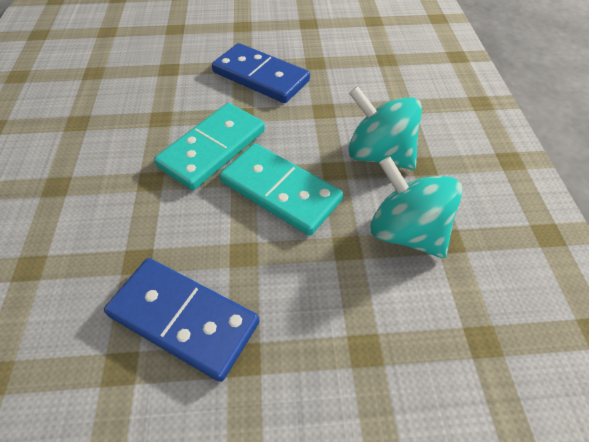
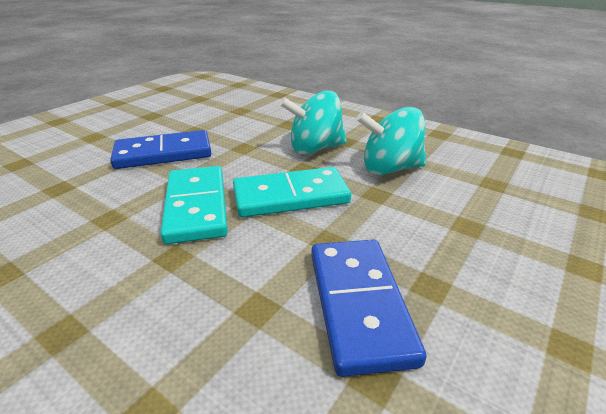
camera: 50 degrees left, 20 degrees down
(183, 319) = (359, 304): blue domino -> blue domino turned 75 degrees counterclockwise

